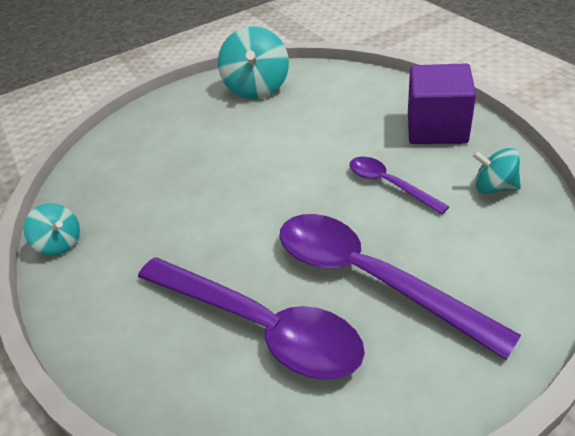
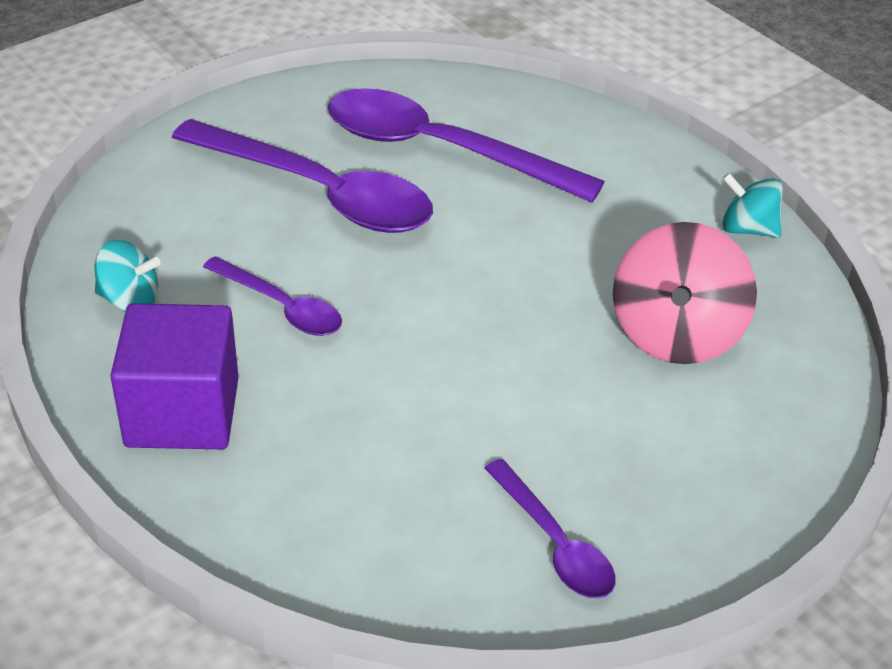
camera: 165 degrees right, 0 degrees up
(154, 173) = (676, 334): none -> pink spinning top
(257, 88) = (555, 543): turquoise spinning top -> purple spoon

